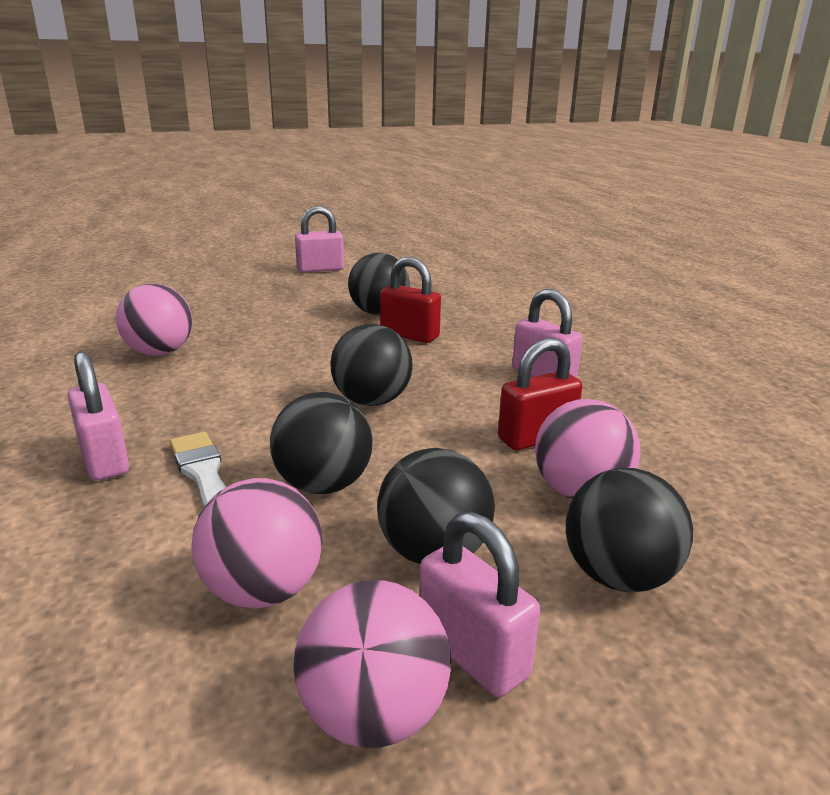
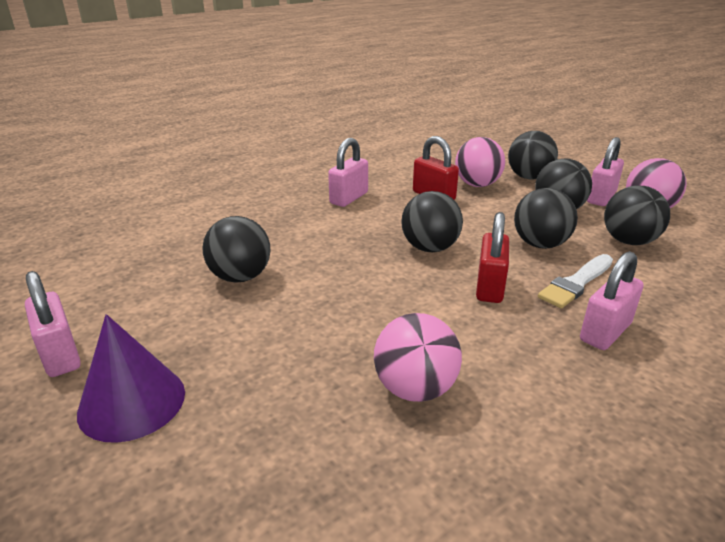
camera: 105 degrees left, 5 degrees up
(254, 283) = (132, 402): none -> purple cone
(263, 590) = (629, 241): pink ball -> black ball
(409, 335) = (295, 252): red padlock -> red padlock (489, 287)

